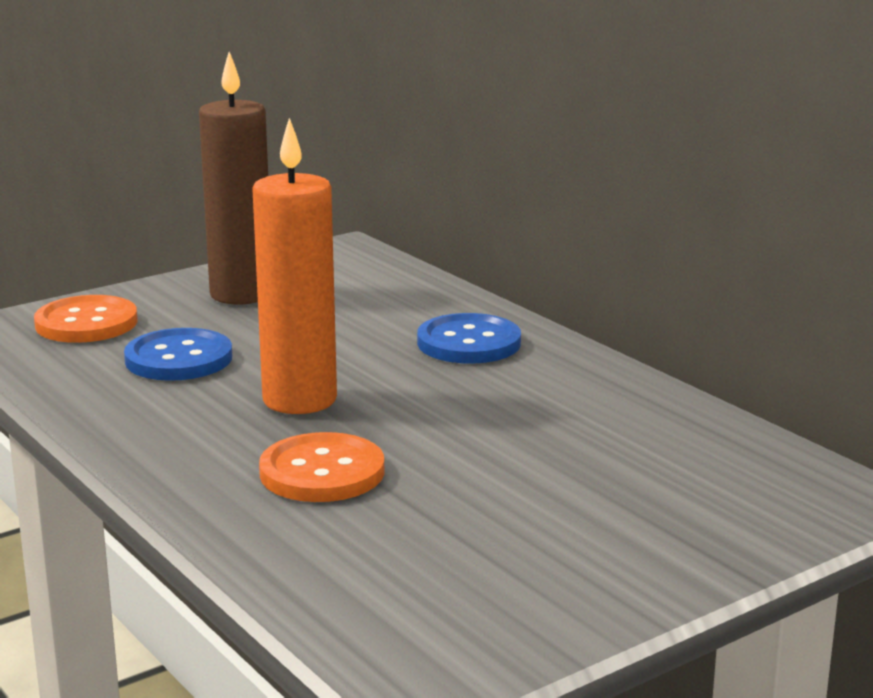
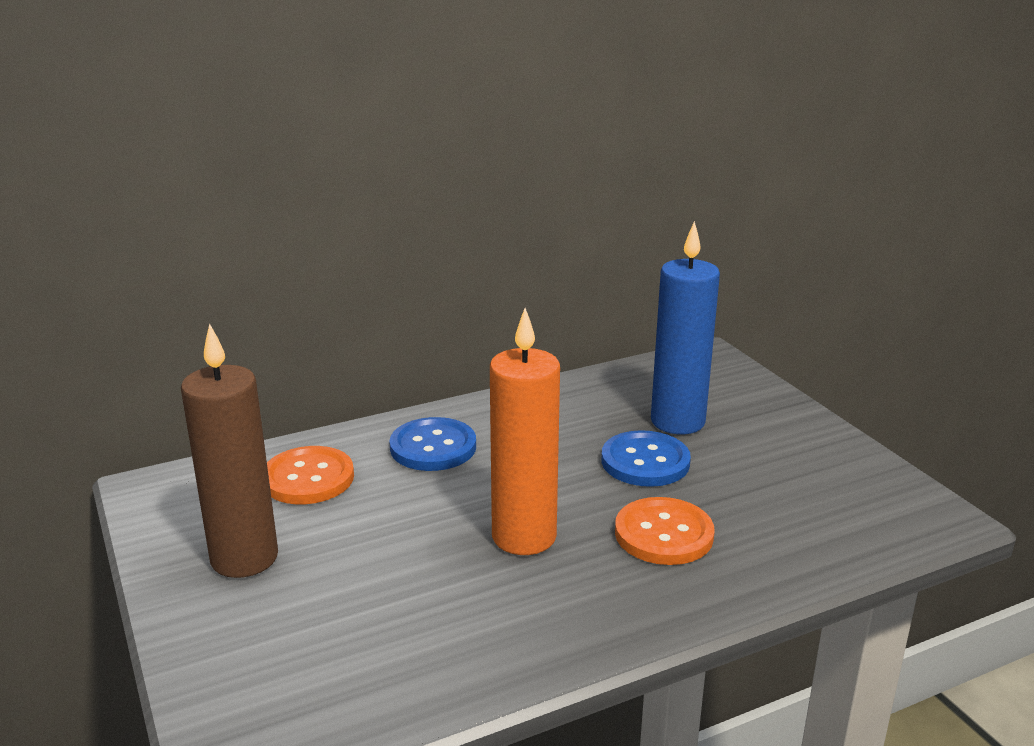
camera: 80 degrees left, 5 degrees up
(86, 323) = (266, 672): orange button -> orange button (308, 478)
(179, 359) = (403, 604): blue button -> blue button (645, 462)
(611, 475) = (677, 422): none -> blue candle

